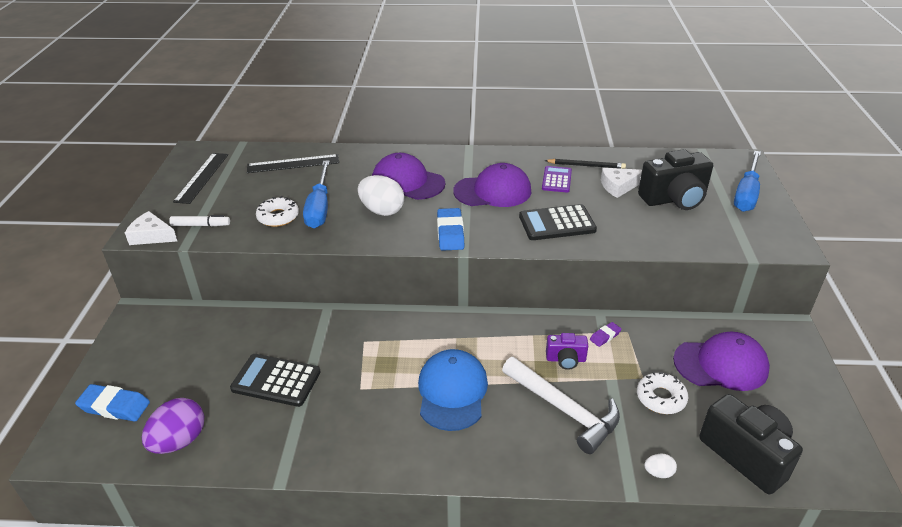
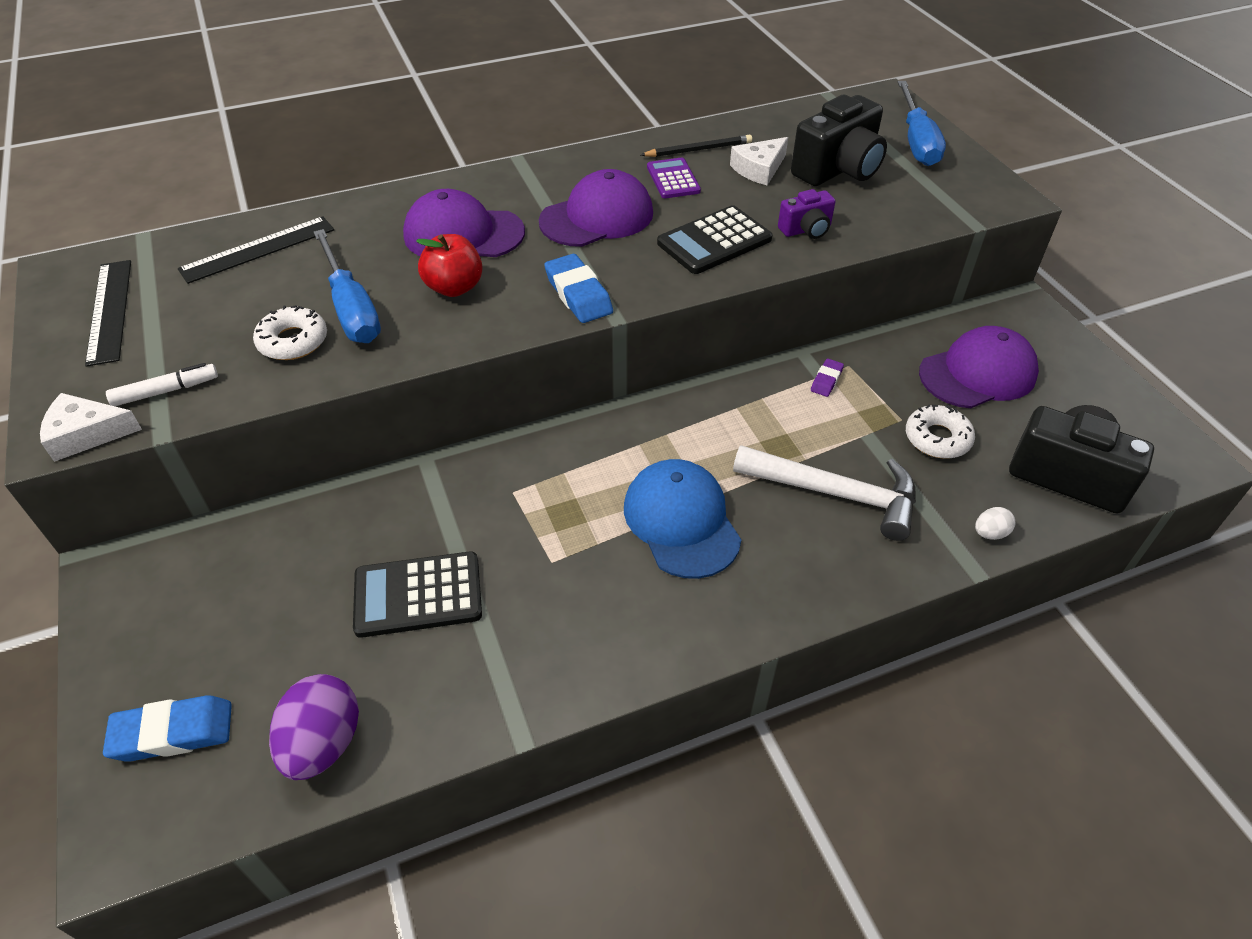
camera: 25 degrees left, 10 degrees up
(382, 211) = (454, 287): white egg -> red apple
(566, 359) = (798, 427): purple camera -> purple camera (806, 230)

